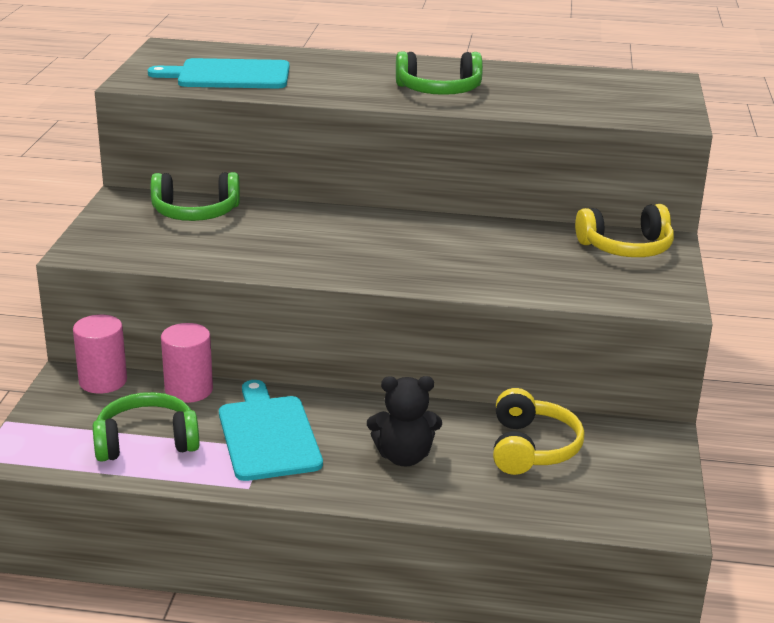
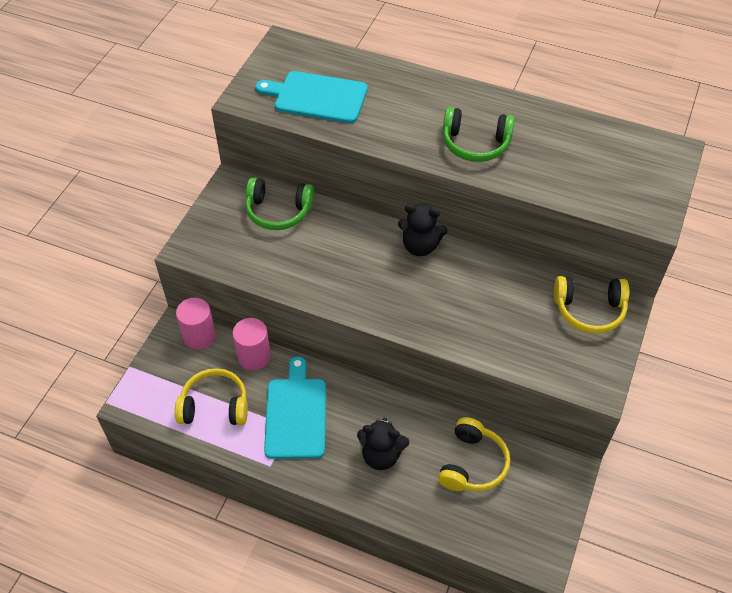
camera: 15 degrees right, 25 degrees up
(146, 442) = (215, 406): green headphones -> yellow headphones
(393, 222) = (420, 246): none -> black teddy bear

